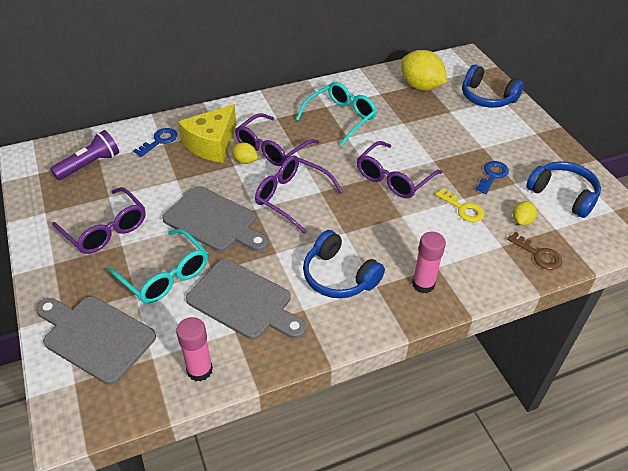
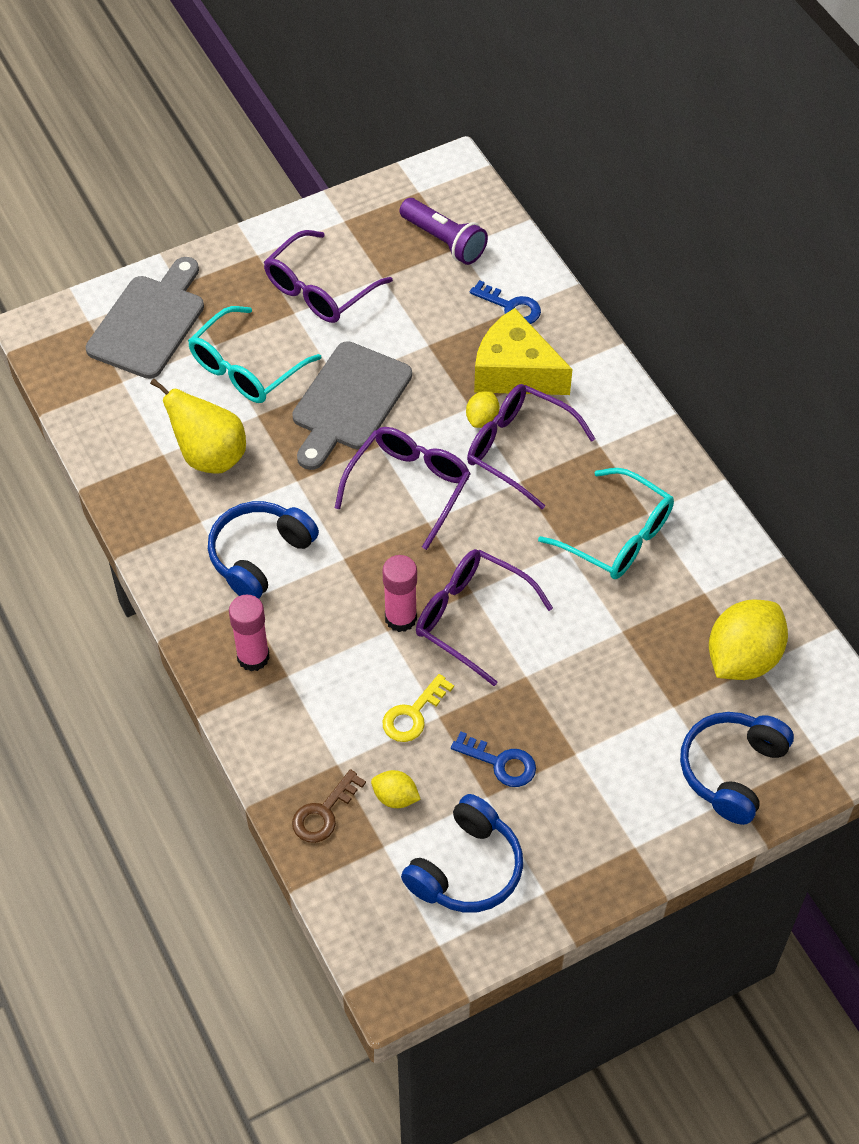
camera: 85 degrees right, 10 degrees up
(199, 370) = (107, 428): pink glue stick -> pink glue stick (400, 618)
(244, 301) = (209, 456): grey cutting board -> yellow pear

